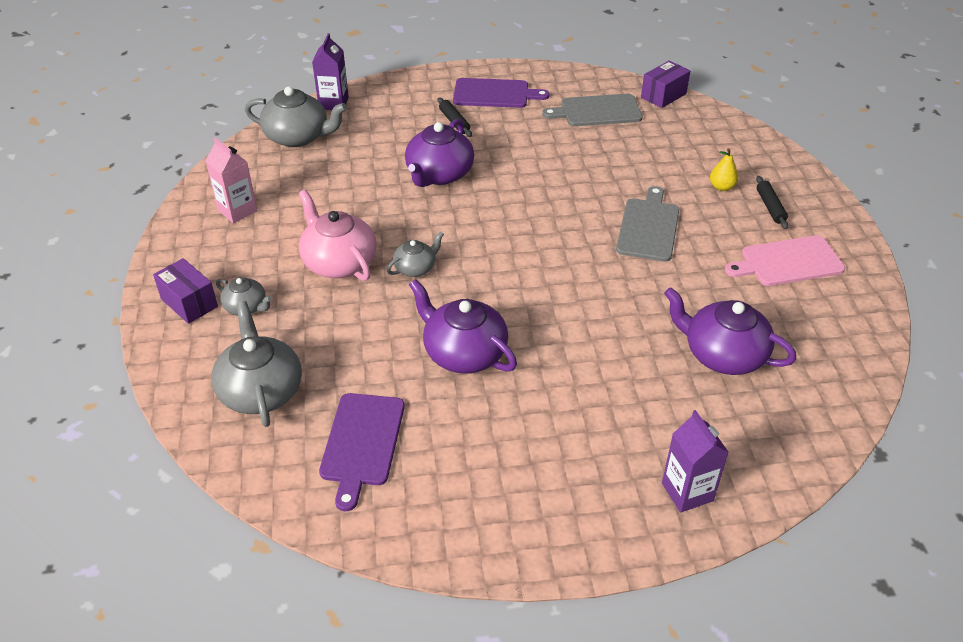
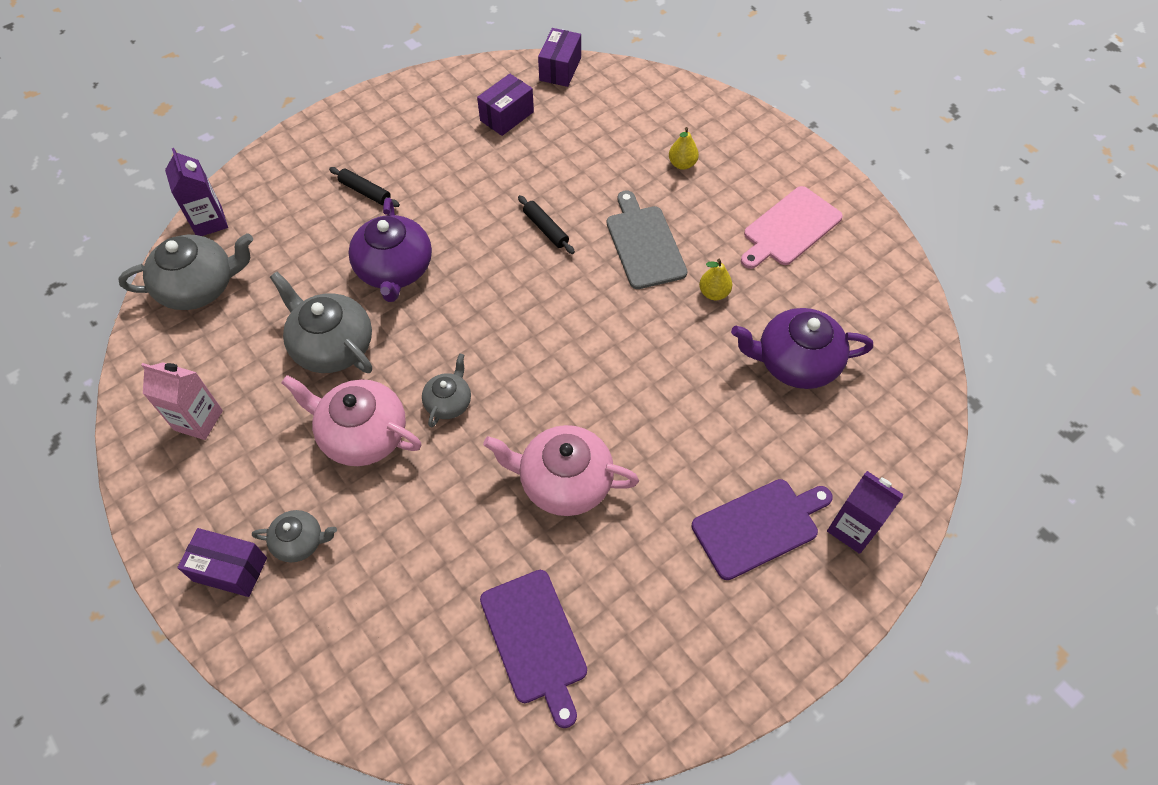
camera: 30 degrees left, 15 degrees up
(261, 391) = (389, 637): grey teapot -> grey teapot (332, 346)
(464, 353) = (564, 481): purple teapot -> pink teapot
(494, 94) = (384, 135): purple cutting board -> purple cutting board (759, 526)
(597, 111) = (507, 116): grey cutting board -> purple box
(684, 280) = (714, 293): none -> yellow pear
(770, 207) = (738, 169): black rolling pin -> black rolling pin (546, 229)

